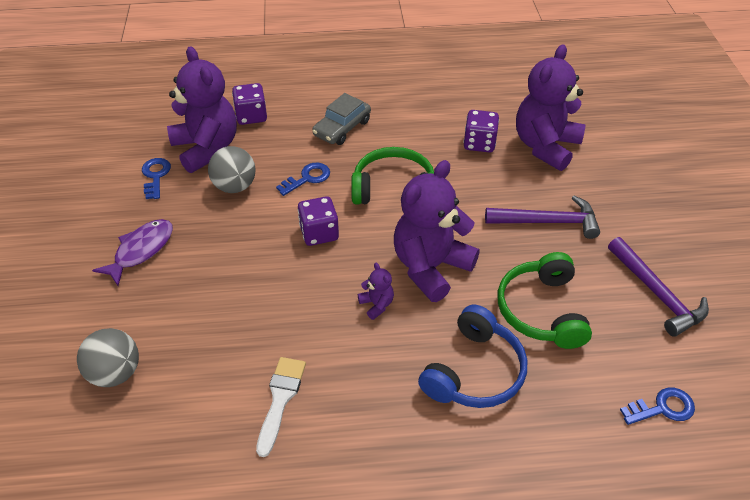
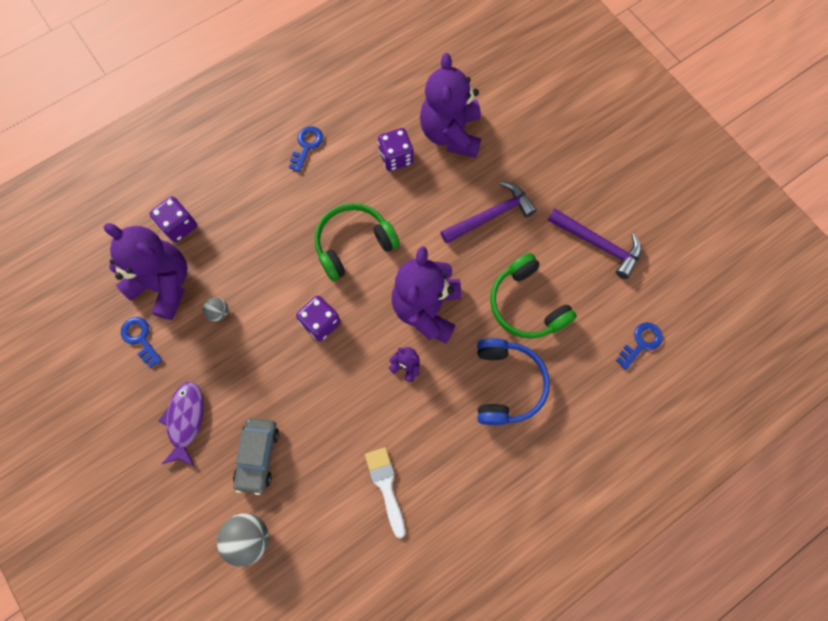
camera: 30 degrees left, 25 degrees up
(235, 186) = (219, 312): grey ball -> grey ball, size x0.55
(307, 178) = (275, 271): blue key -> blue key (307, 146)
(342, 128) = (270, 199): grey car -> grey car (258, 456)

